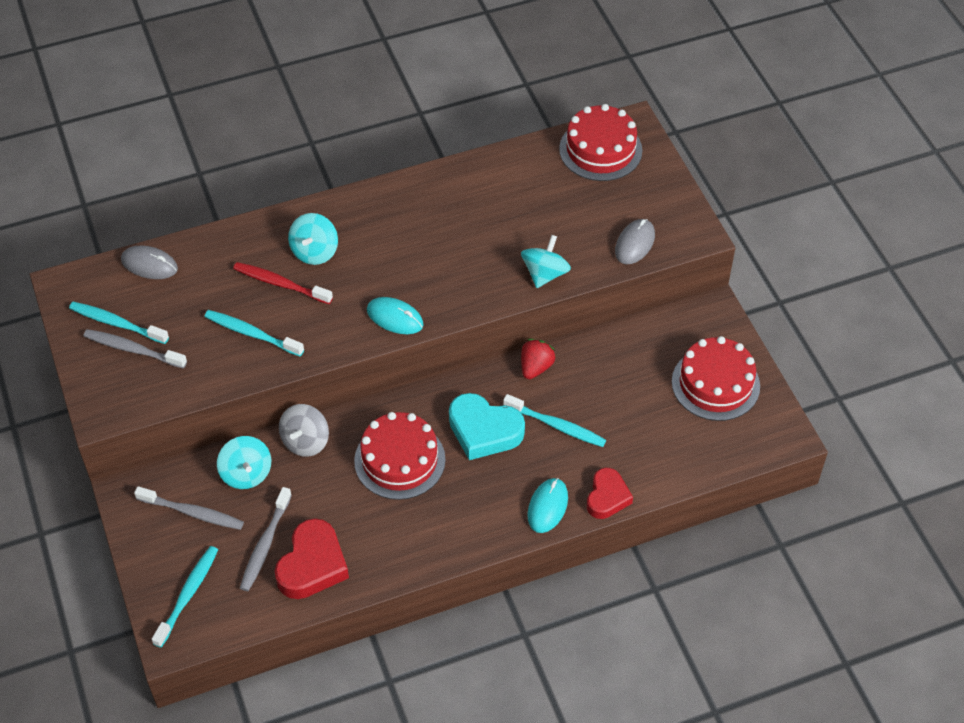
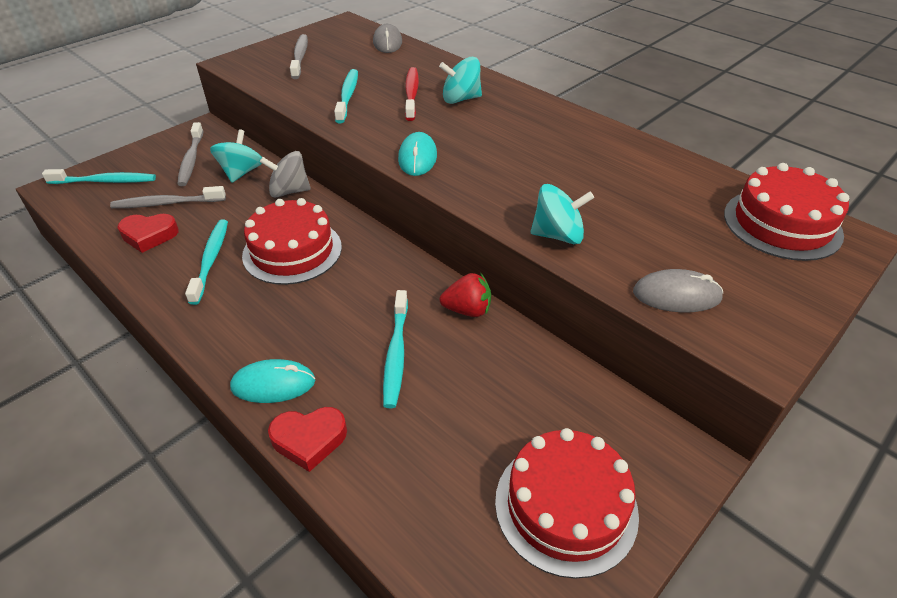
camera: 65 degrees right, 10 degrees down
(116, 323) = (322, 46): turquoise toothbrush -> turquoise toothbrush (211, 260)
(246, 473) = (241, 172): turquoise spinning top -> turquoise spinning top turned 150 degrees clockwise
(312, 565) = (149, 235): red heart -> red heart, size x0.66
(484, 431) = (358, 297): turquoise heart -> none

